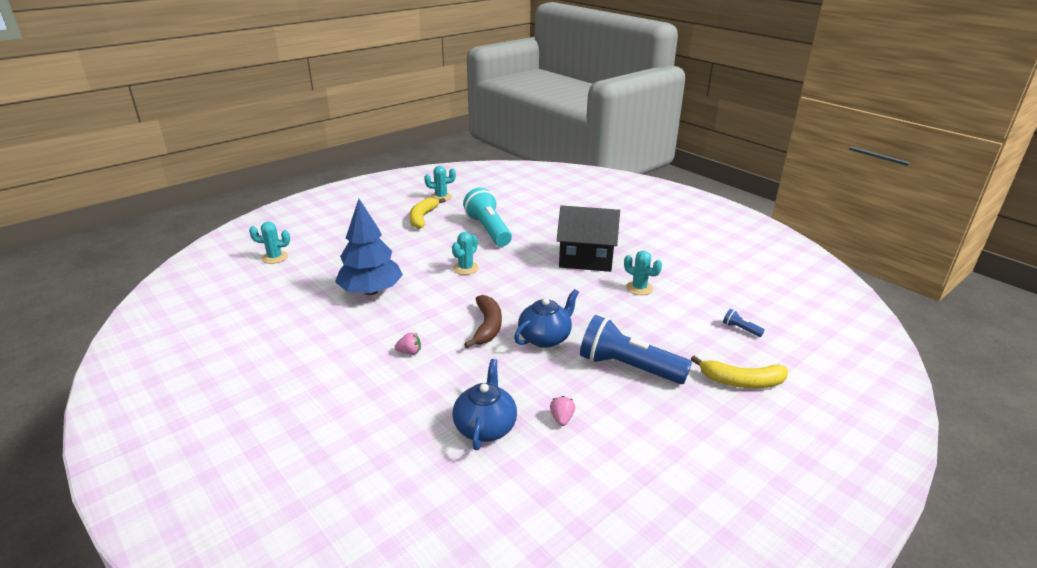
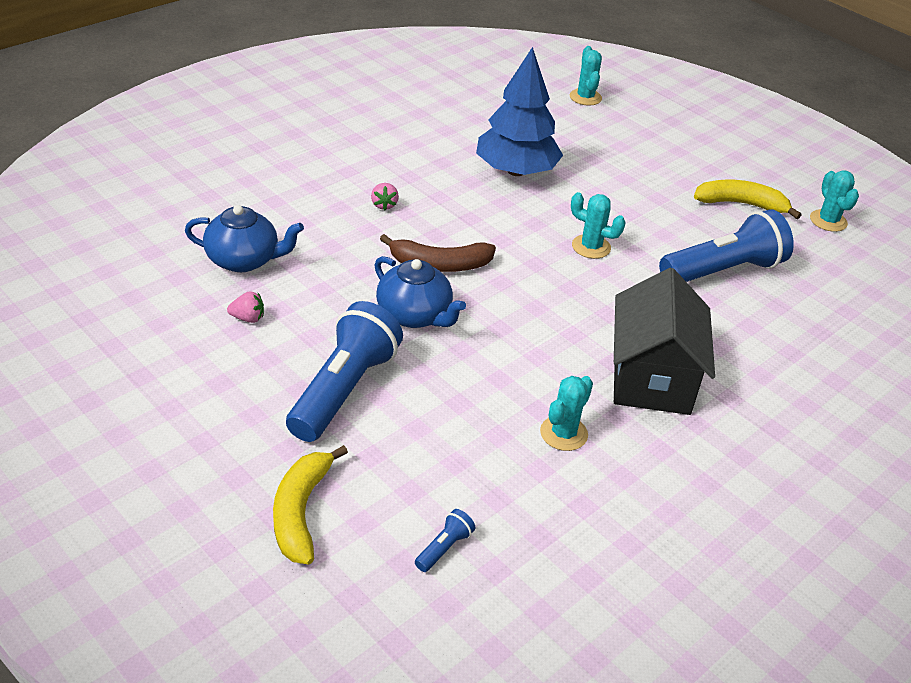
camera: 85 degrees right, 10 degrees up
(488, 230) = (723, 271): turquoise flashlight -> blue flashlight

